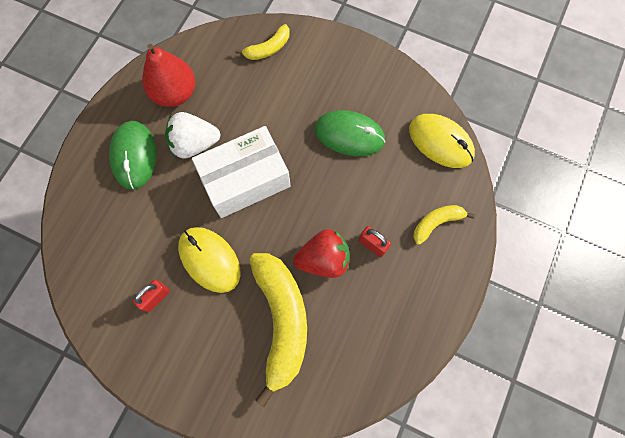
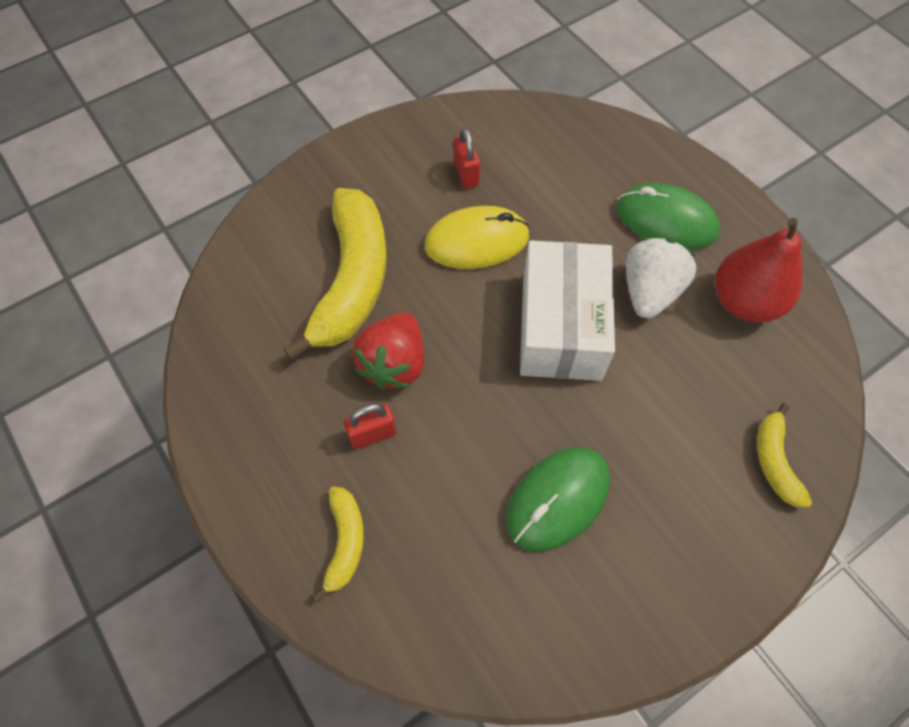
camera: 120 degrees right, 10 degrees down
(282, 321) = (352, 280): yellow banana -> yellow banana turned 105 degrees counterclockwise
(440, 142) = (467, 639): yellow mouse -> none

